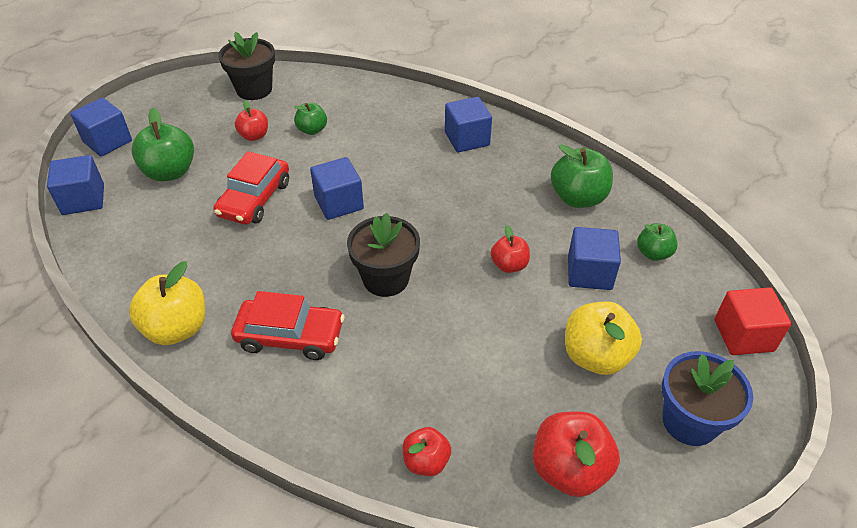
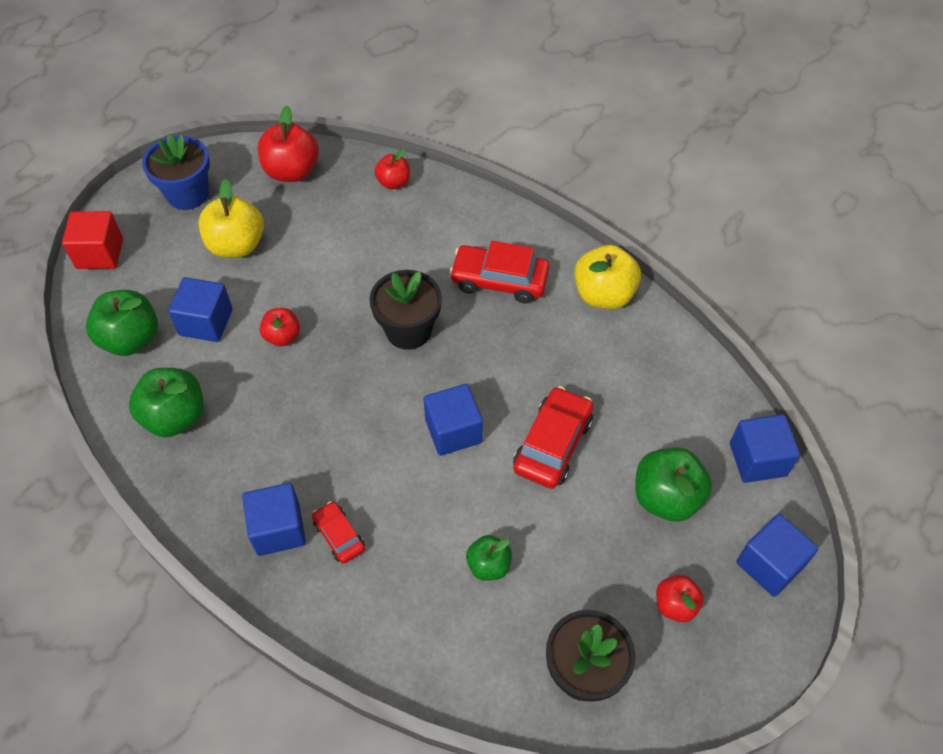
camera: 175 degrees left, 10 degrees up
(254, 136) = (568, 559): red apple -> red apple (675, 605)
(421, 138) = (339, 536): none -> red car
(653, 253) = (131, 339): green apple -> green apple, size x1.70

